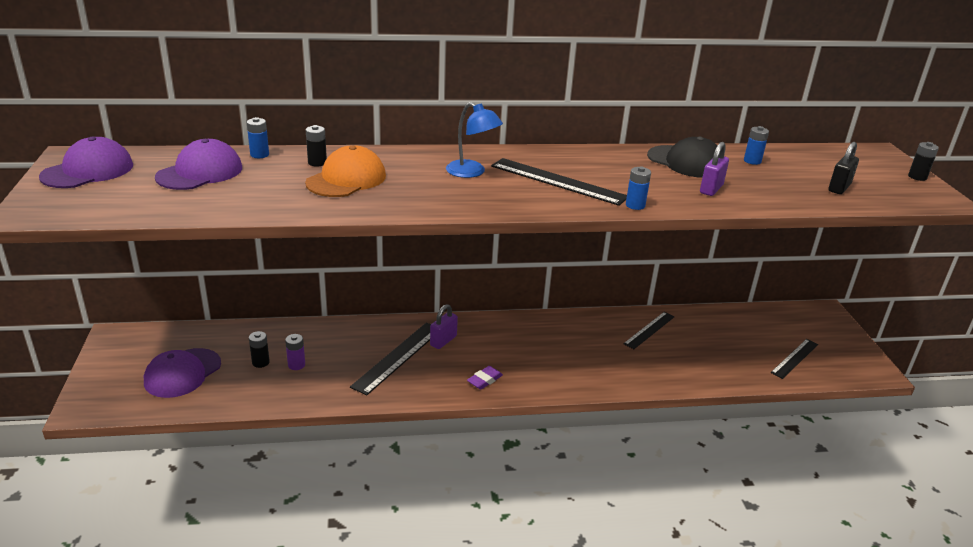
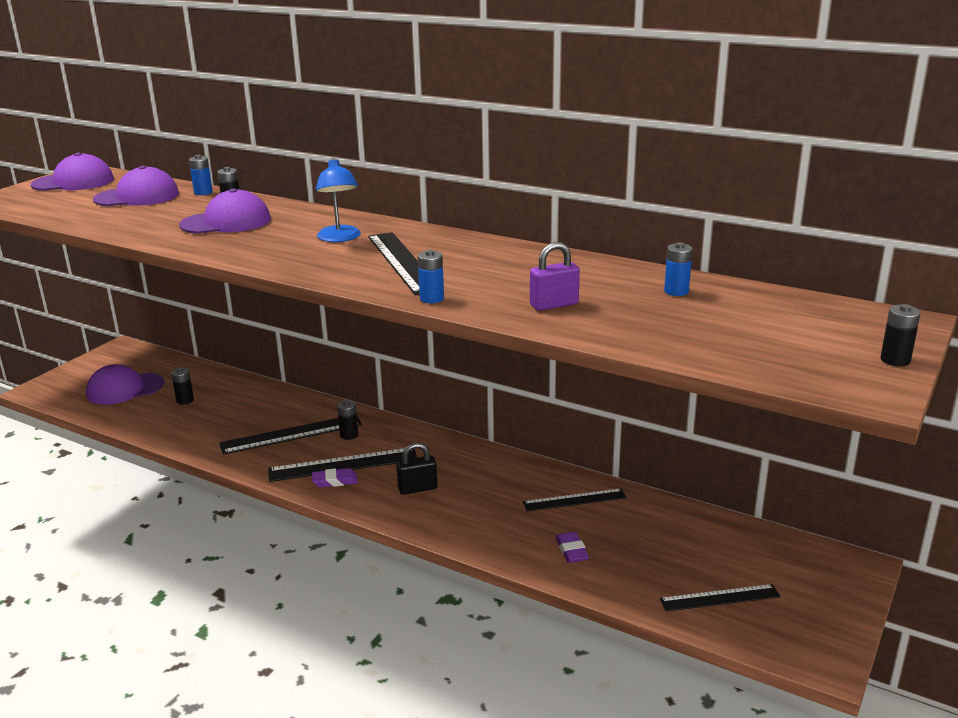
camera: 40 degrees right, 5 degrees down
(296, 365) = (206, 411): purple battery -> none
(346, 179) = (226, 222): orange cap -> purple cap
(443, 341) = (349, 435): purple padlock -> black battery
(472, 365) = (343, 465): none -> black ruler
(686, 162) = (586, 275): black cap -> none
(691, 364) = (571, 551): none -> purple eraser
(839, 188) = (732, 342): black padlock -> black padlock (417, 488)

